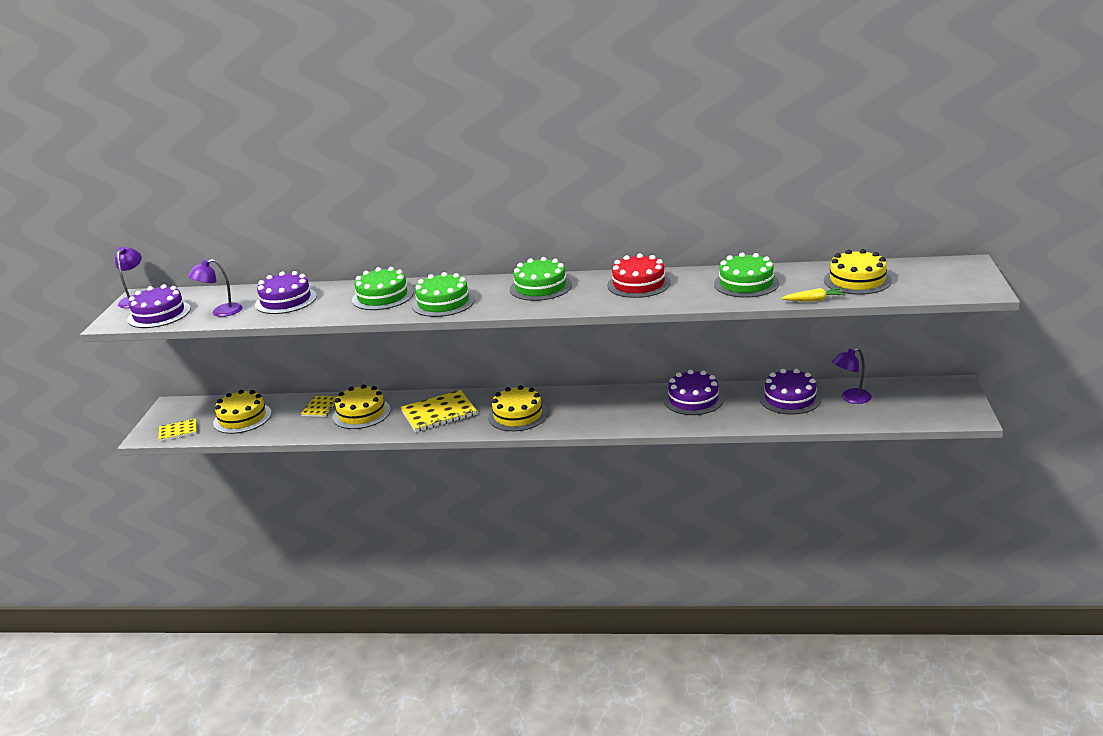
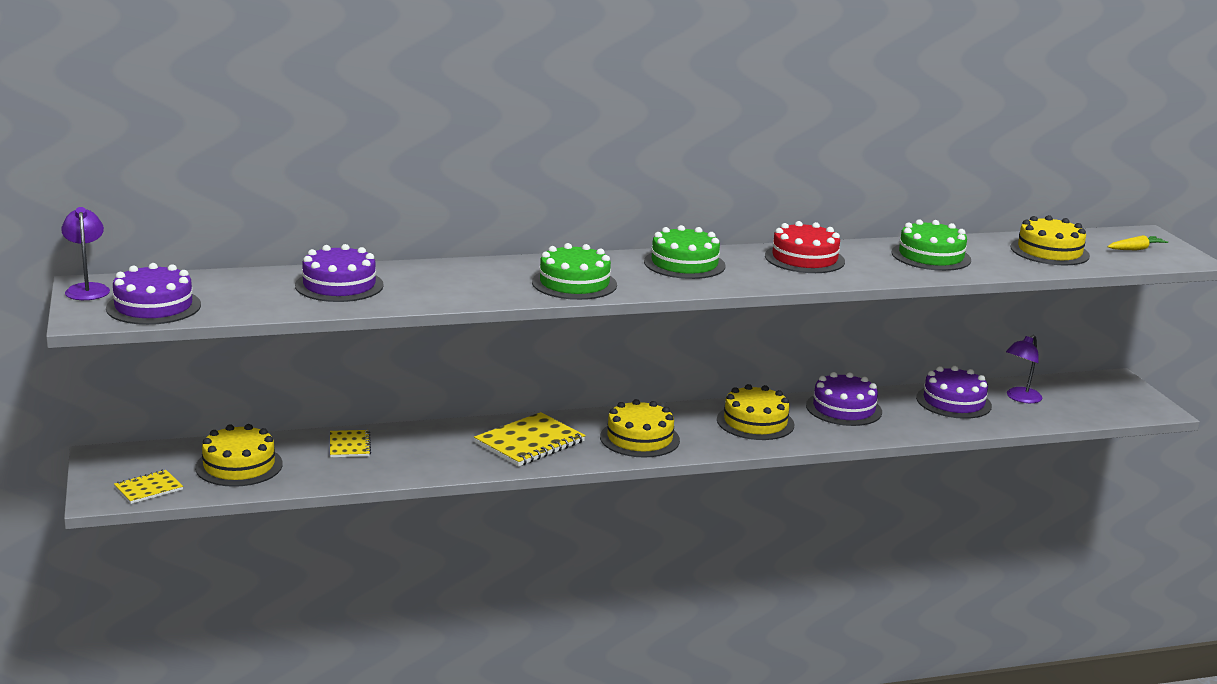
camera: 25 degrees left, 5 degrees down
(221, 312) = (254, 302): purple lamp -> none
(361, 413) = (418, 449): yellow cake -> yellow cake (755, 422)
(382, 296) = (479, 278): green cake -> none
(814, 300) = (1025, 272): yellow carrot -> yellow carrot (1135, 249)

